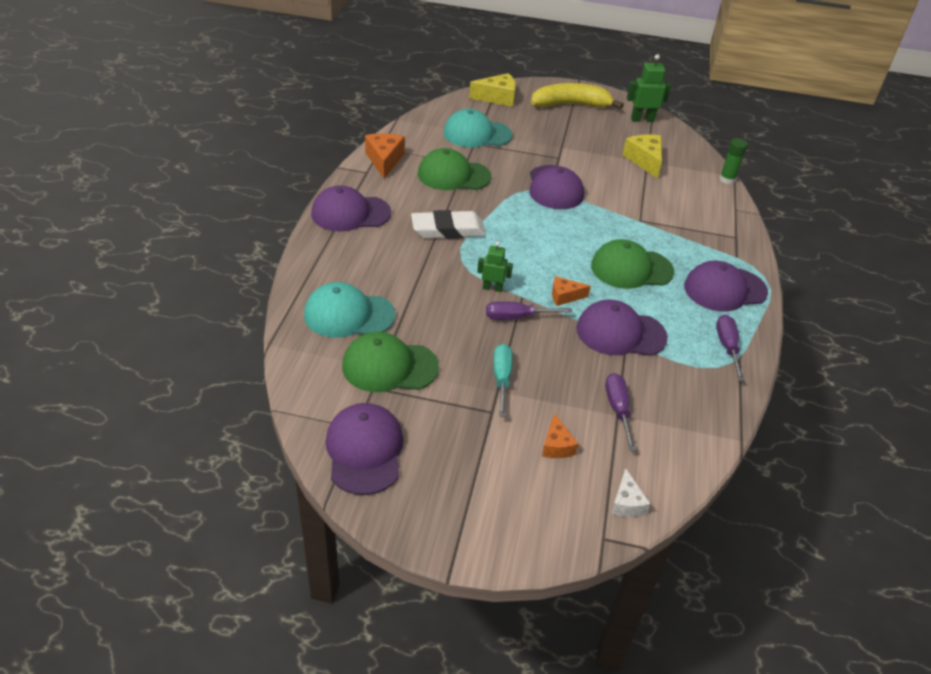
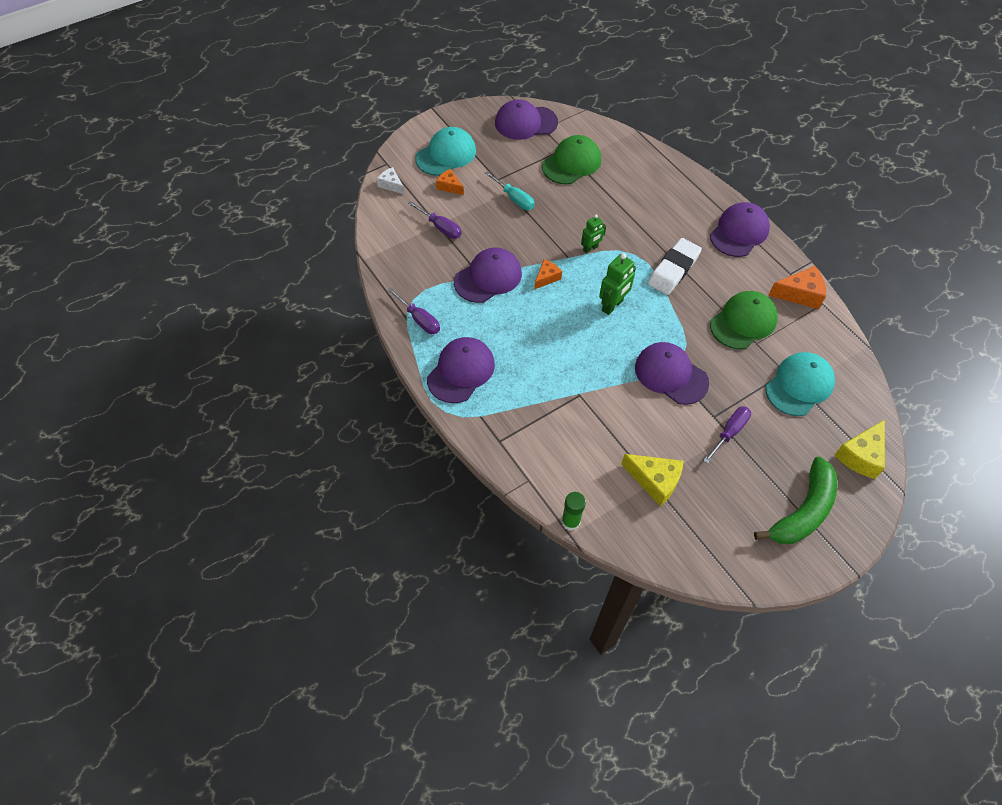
camera: 135 degrees right, 15 degrees up
(349, 315) = (631, 172): turquoise cap -> turquoise cap (446, 154)
(364, 450) = (525, 122): purple cap -> purple cap turned 135 degrees clockwise
(384, 160) = (800, 294): orange cheese -> orange cheese turned 45 degrees counterclockwise
(517, 317) = (552, 240): purple screwdriver -> purple screwdriver (729, 433)
(571, 105) = (803, 511): yellow banana -> green banana
(631, 269) = (535, 337): green cap -> none
(642, 119) = (727, 554): green robot -> green robot (612, 305)

